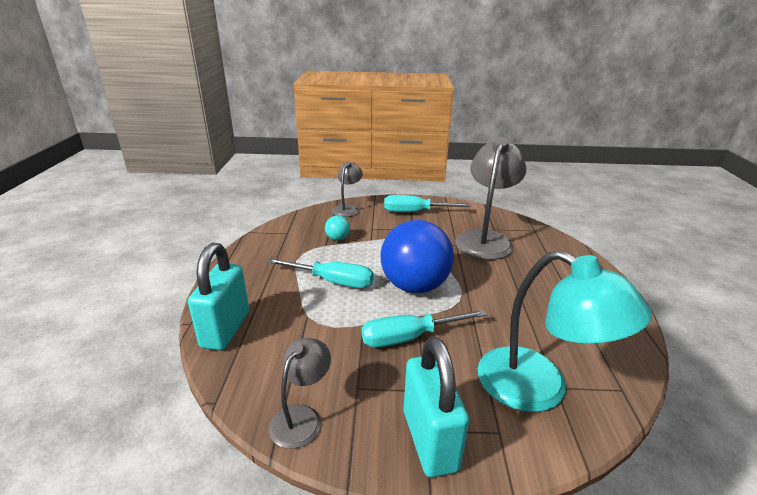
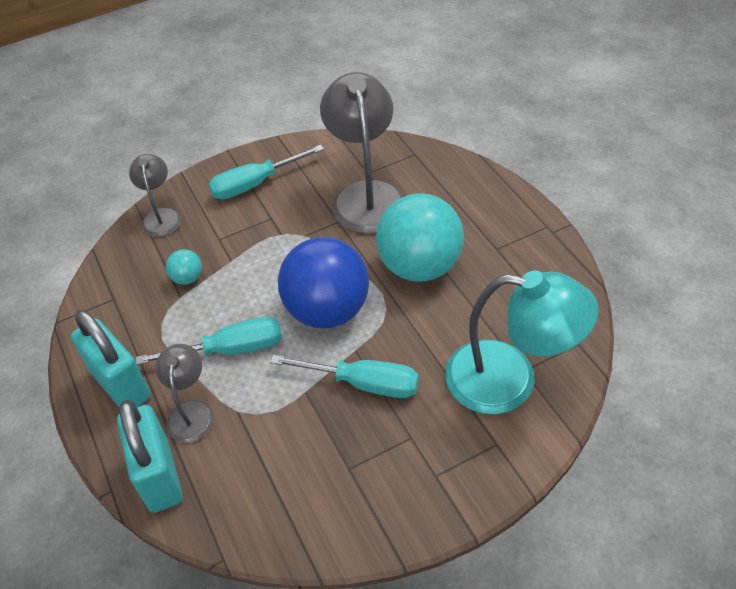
camera: 25 degrees left, 20 degrees up
(302, 417) = (318, 526): grey lamp -> grey lamp (191, 412)
(409, 337) = (363, 383): turquoise screwdriver -> turquoise screwdriver turned 120 degrees counterclockwise
(430, 440) = (444, 484): turquoise padlock -> turquoise padlock (121, 385)
(501, 287) = (419, 266): none -> turquoise ball

